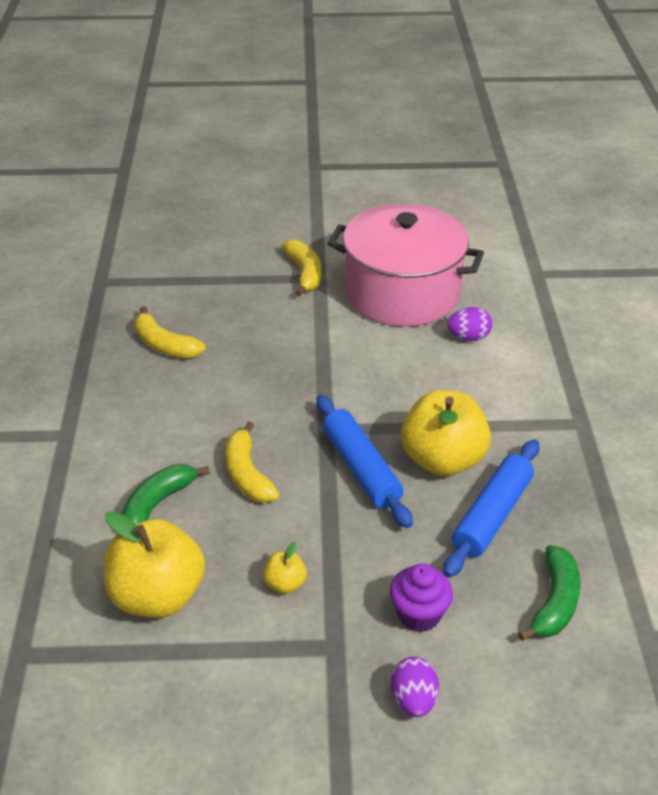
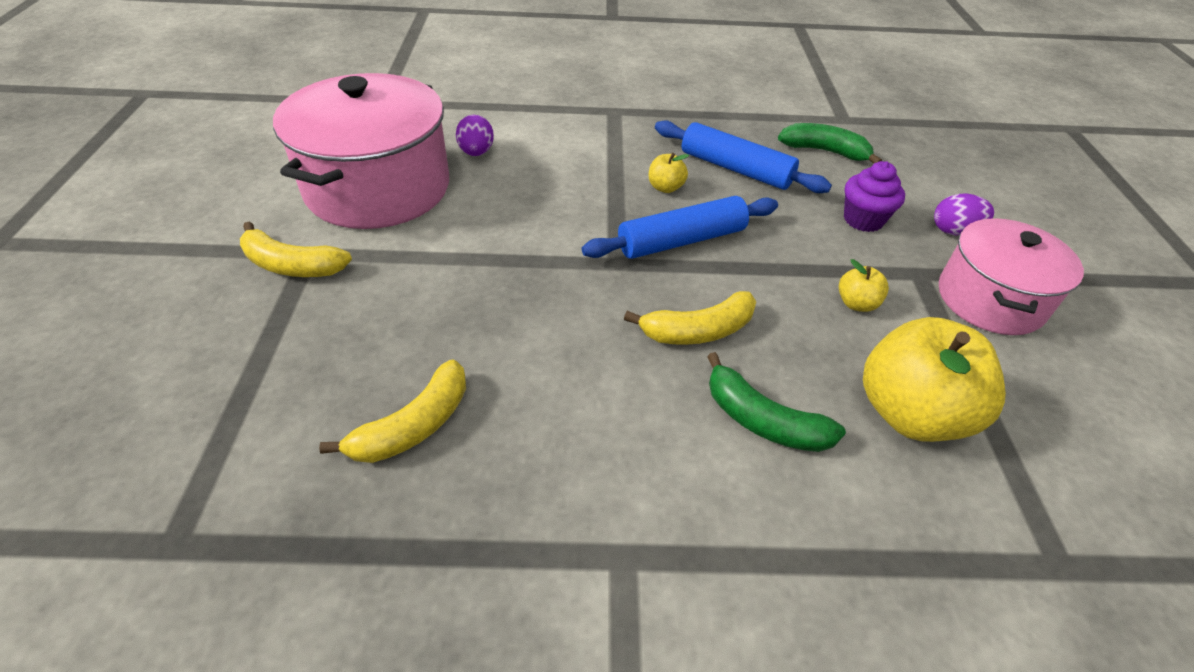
camera: 90 degrees left, 5 degrees up
(297, 699) = (990, 300): none -> pink pot
(304, 273) = (292, 265): yellow banana -> yellow banana turned 150 degrees counterclockwise
(443, 460) = (665, 187): yellow apple -> yellow apple, size x0.44

